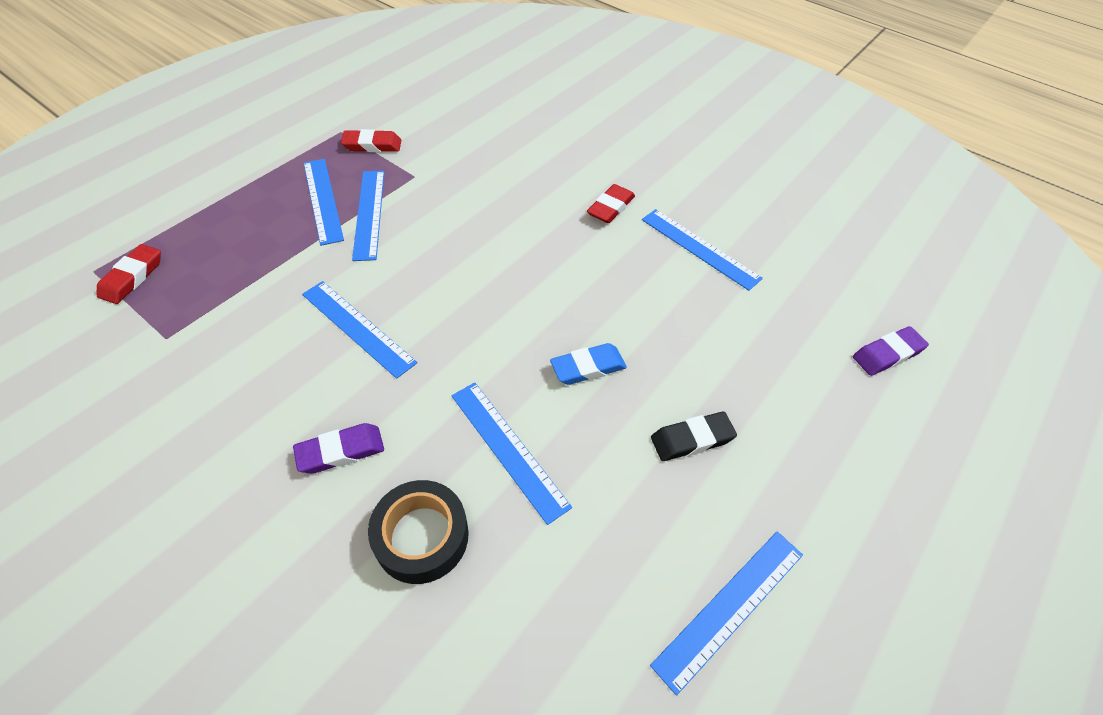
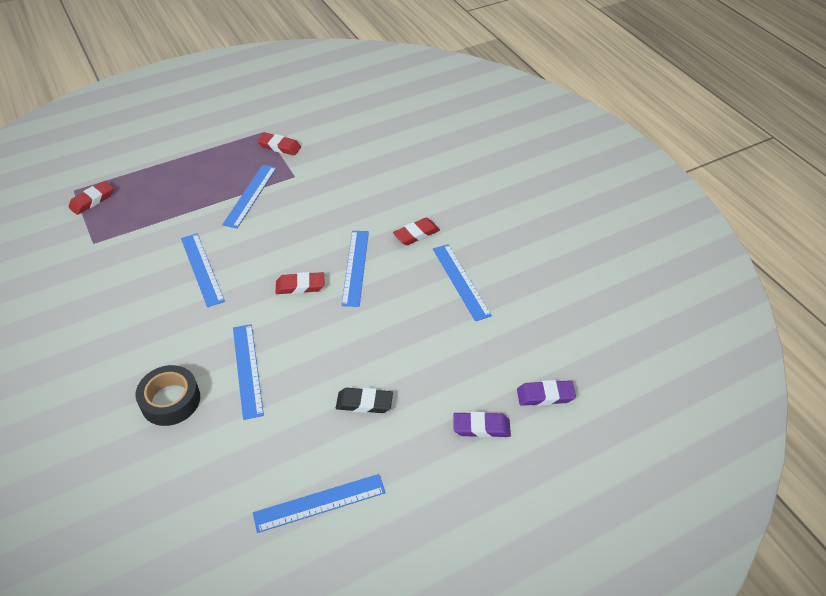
camera: 25 degrees right, 5 degrees down
(323, 200) = (226, 178): blue ruler -> blue ruler (355, 267)
(341, 451) = (153, 339): purple eraser -> purple eraser (481, 427)
(509, 311) = (300, 286): none -> red eraser
(588, 367) = (327, 337): blue eraser -> none

